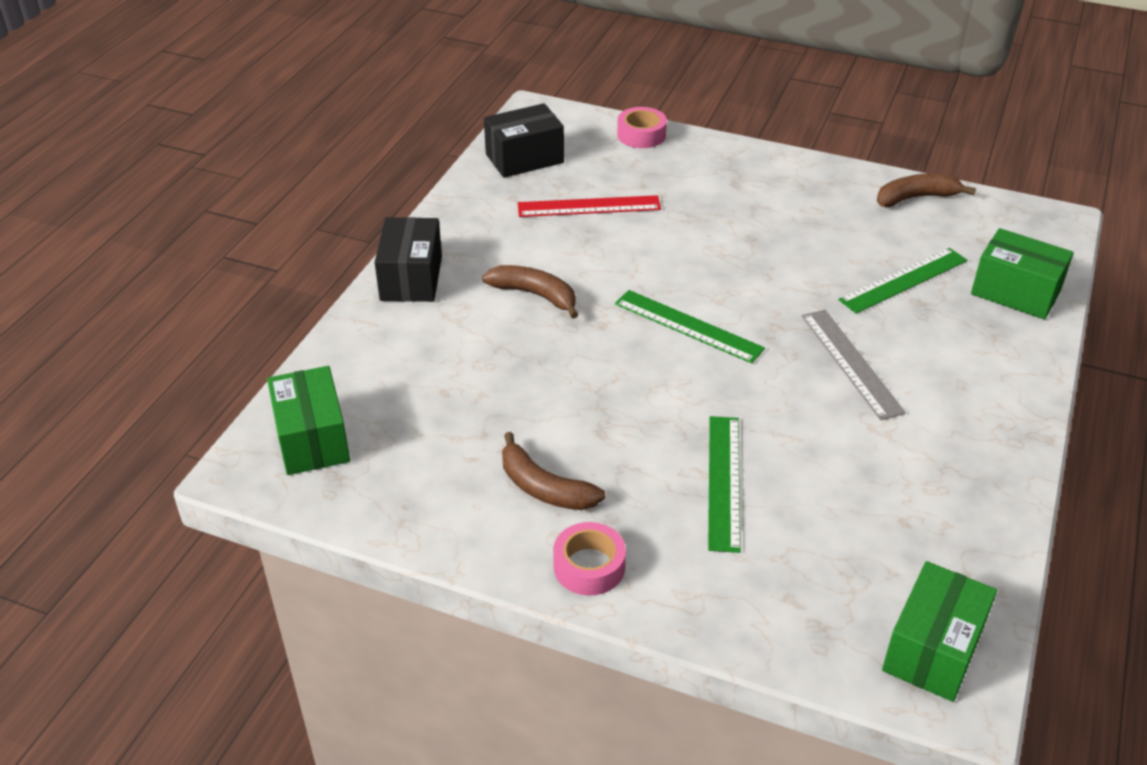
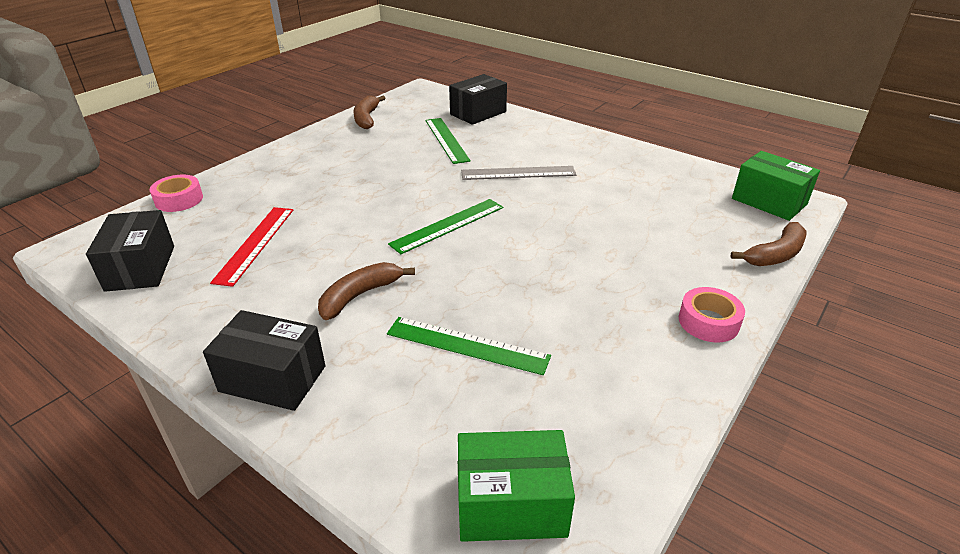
camera: 75 degrees left, 5 degrees down
(544, 488) = (617, 332): brown banana -> brown banana (775, 254)
(724, 481) = (622, 243): green ruler -> green ruler (467, 345)
(1015, 292) = (478, 113): green box -> black box

